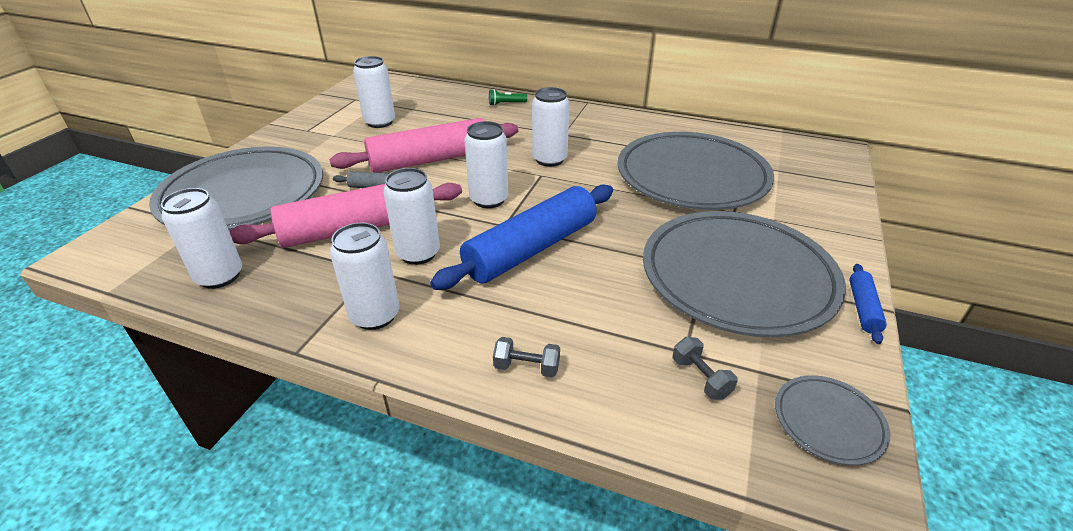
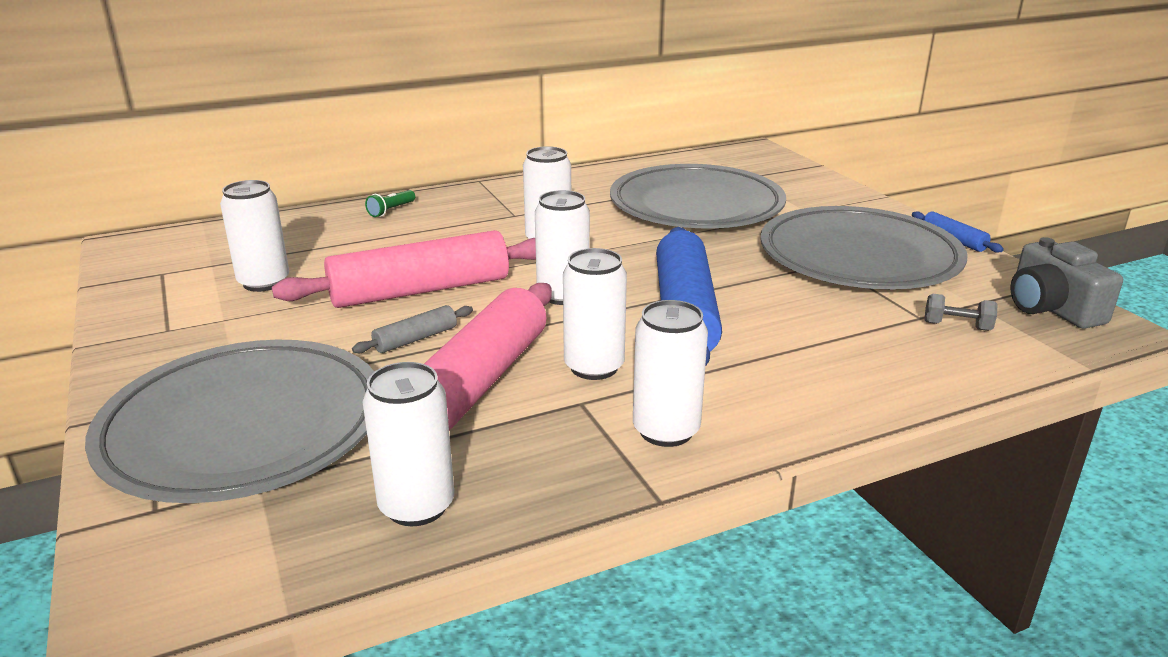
camera: 45 degrees left, 10 degrees down
(430, 160) = (420, 290): pink rolling pin -> pink rolling pin turned 45 degrees clockwise
(527, 367) = (854, 387): grey dumbbell -> none
(828, 422) = (1051, 308): grey plate -> grey camera

